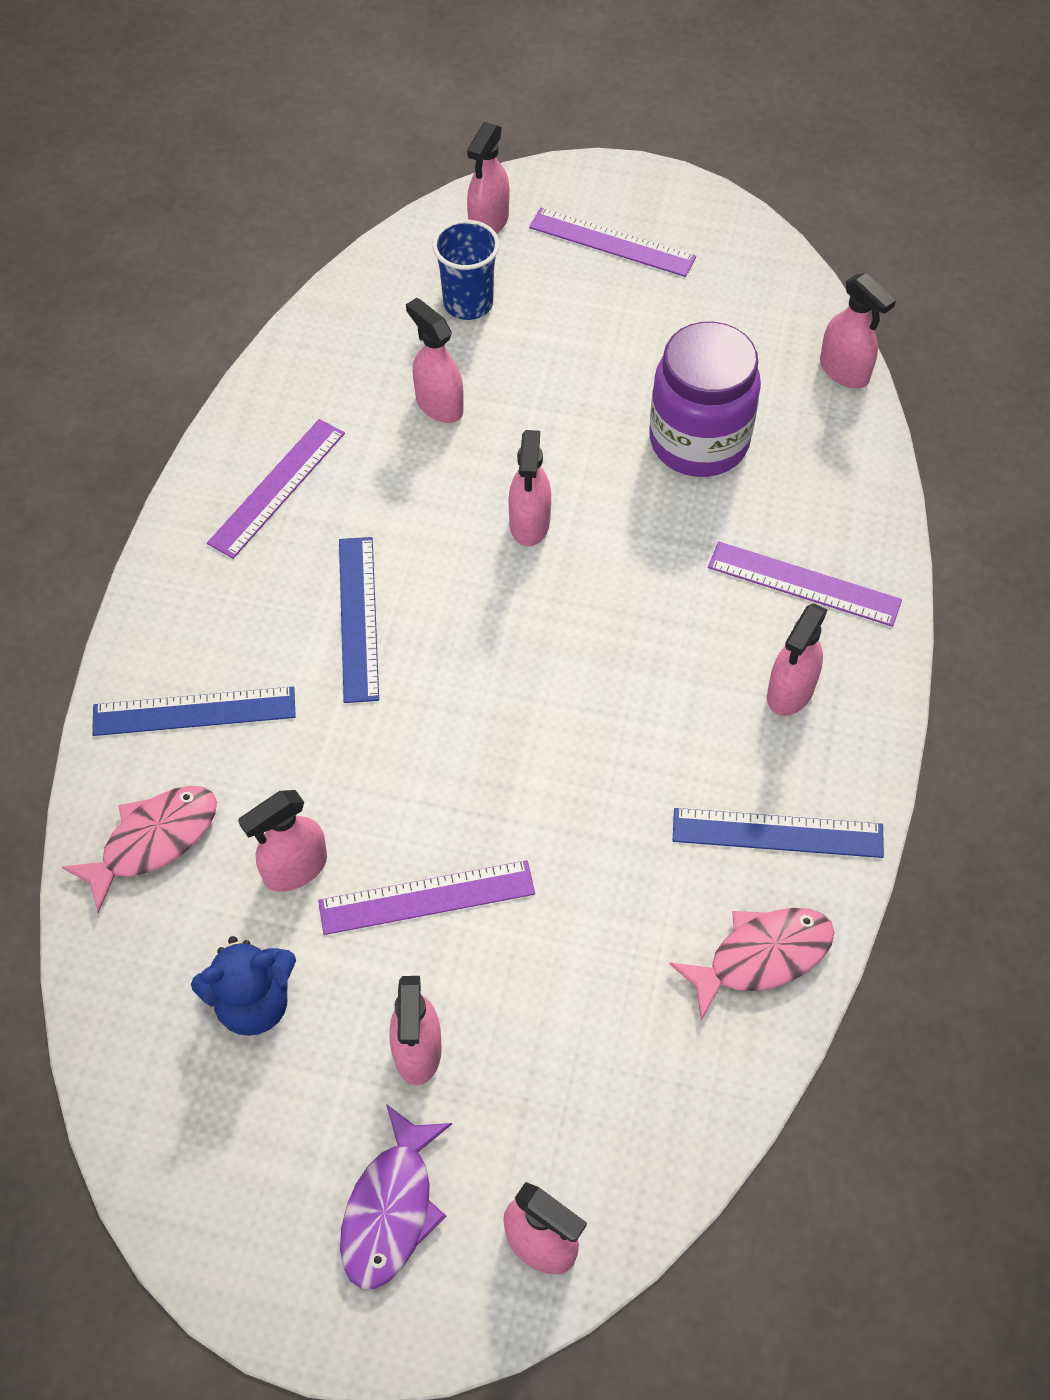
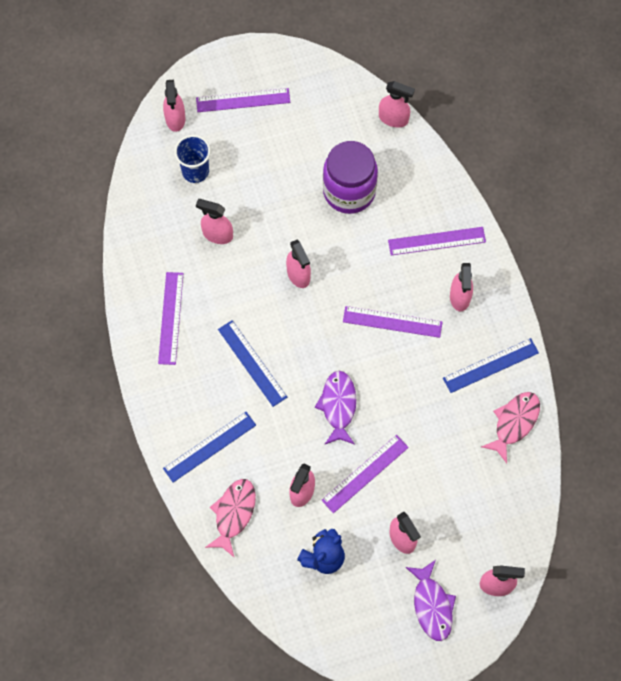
camera: 30 degrees left, 10 degrees up
(456, 760) = (338, 406): none -> purple fish
(642, 672) = (392, 322): none -> purple ruler

